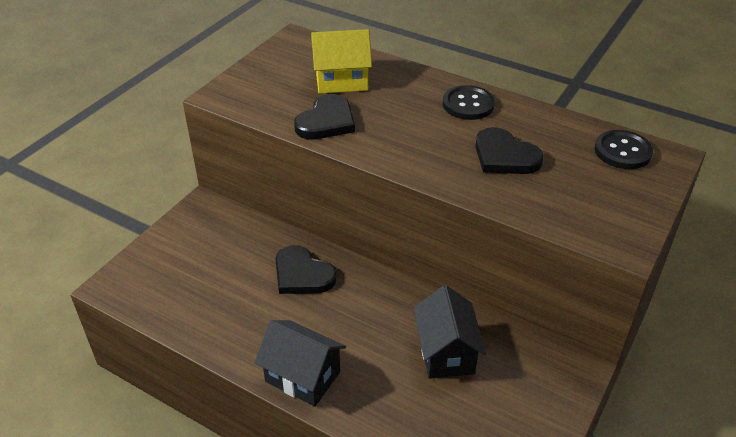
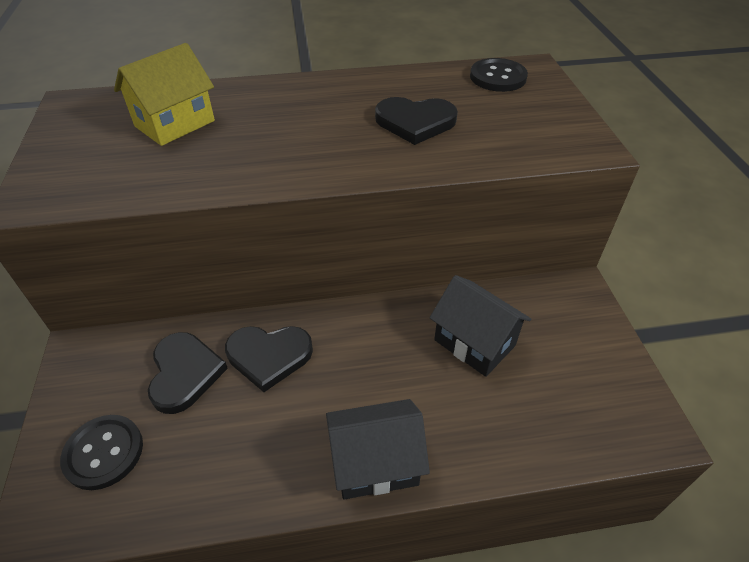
camera: 40 degrees left, 5 degrees up
(326, 121) = (202, 170): black heart -> black heart (184, 373)
(468, 104) = (329, 93): black button -> black button (104, 453)

